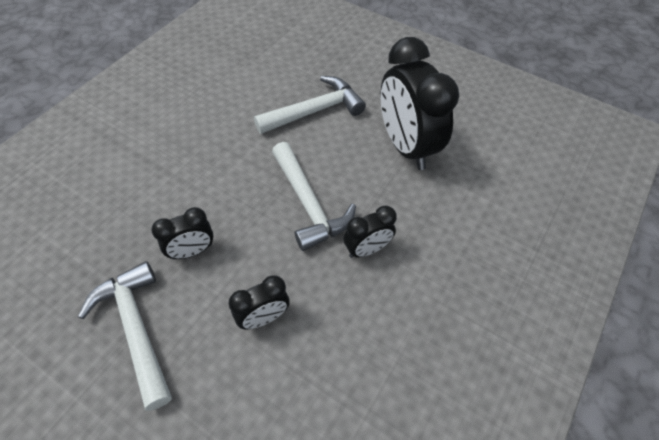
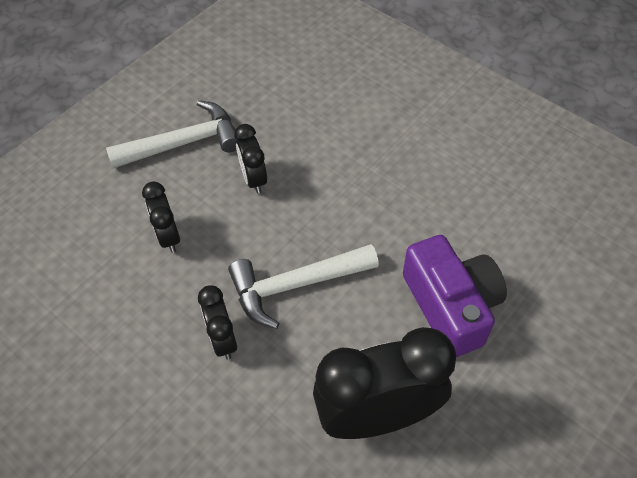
camera: 100 degrees right, 0 degrees up
(315, 110) = (451, 306): white hammer -> purple camera

